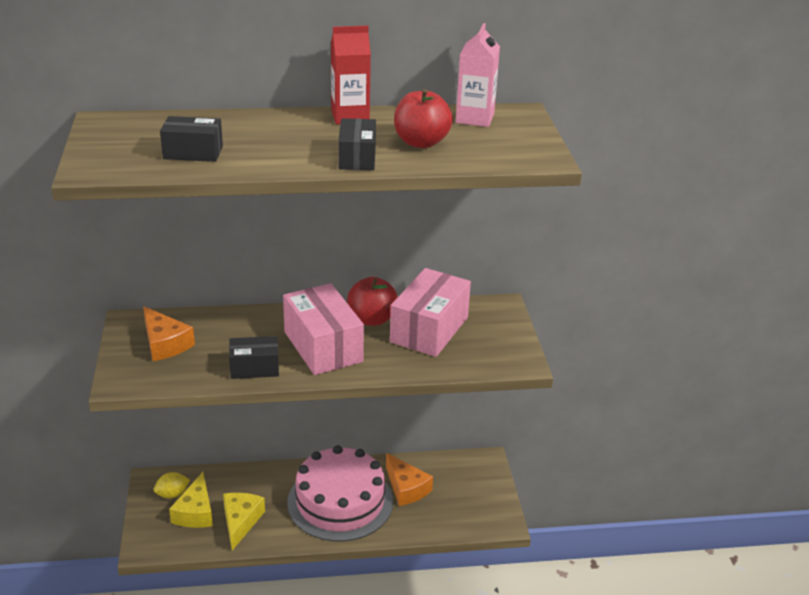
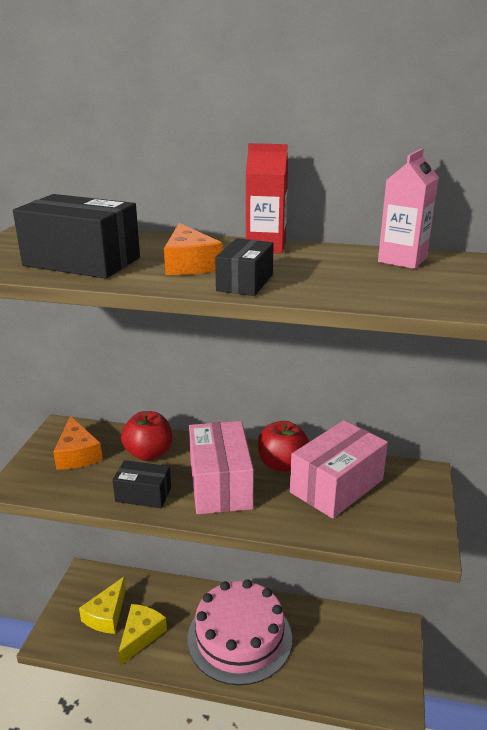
camera: 20 degrees right, 5 degrees down
(172, 494) = (95, 591): yellow lemon -> none
(193, 153) = (82, 262): black box -> black box, size x1.74
(406, 488) = (308, 638): orange cheese -> orange cheese (189, 264)
(421, 142) = (327, 276): red apple -> red apple (149, 453)

